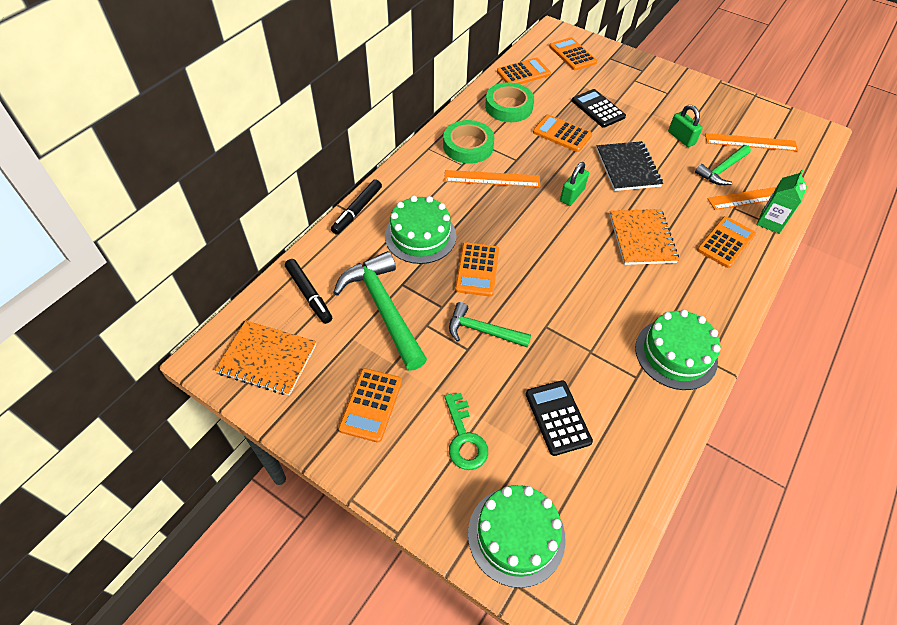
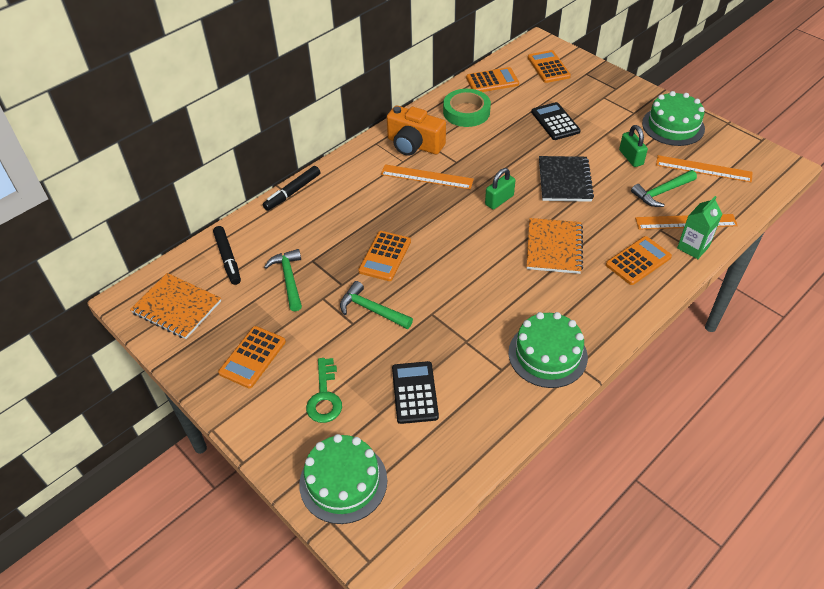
camera: 15 degrees right, 5 degrees down
(383, 308) = (289, 279): green hammer -> green hammer, size x0.60
(420, 236) = (342, 220): green cake -> green cake (673, 126)
(468, 146) = (414, 145): green tape -> orange camera
(562, 134) = (510, 142): orange calculator -> none

